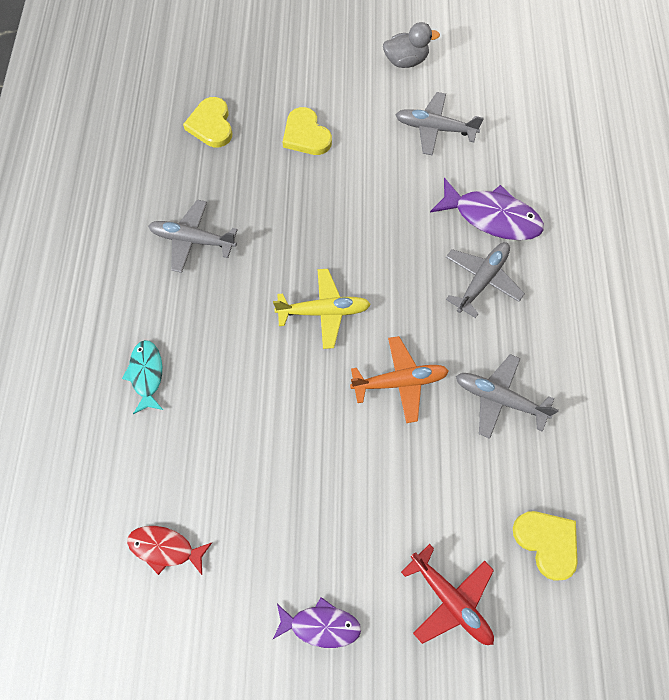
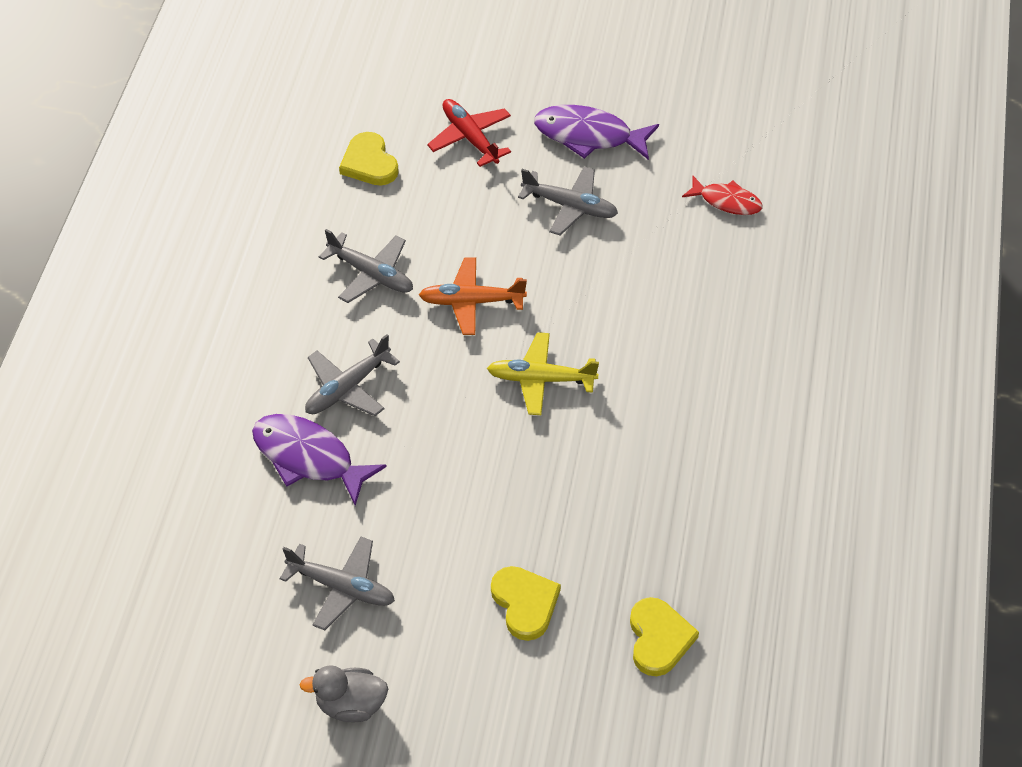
camera: 170 degrees left, 15 degrees down
(146, 374) = (747, 343): turquoise fish -> none
(193, 240) = (691, 481): grey plane -> grey plane (570, 206)
(321, 625) = (589, 136): purple fish -> purple fish, size x1.60

